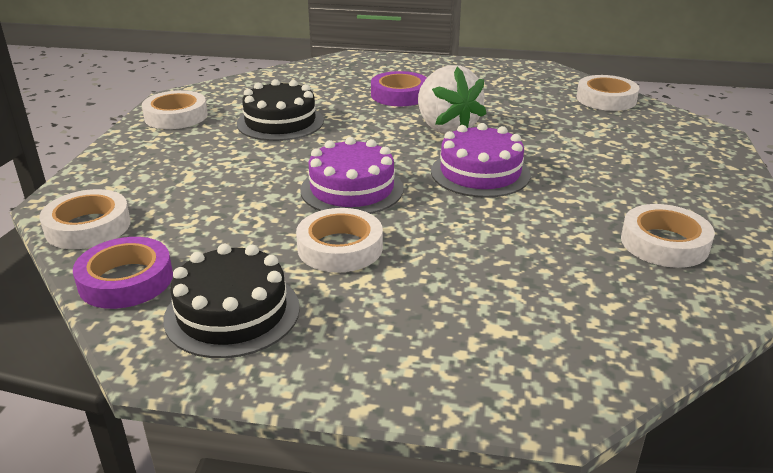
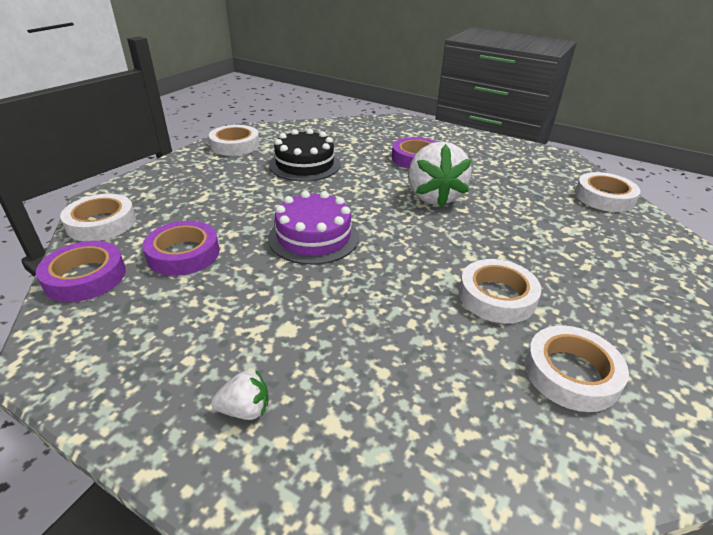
camera: 20 degrees right, 5 degrees up
(221, 234) = (183, 254): none -> purple tape
(232, 313) = (131, 331): black cake -> none
(340, 247) = (262, 291): white tape -> white tape (497, 296)
(409, 341) = (245, 409): none -> white strawberry
(480, 173) = (434, 247): purple cake -> none

